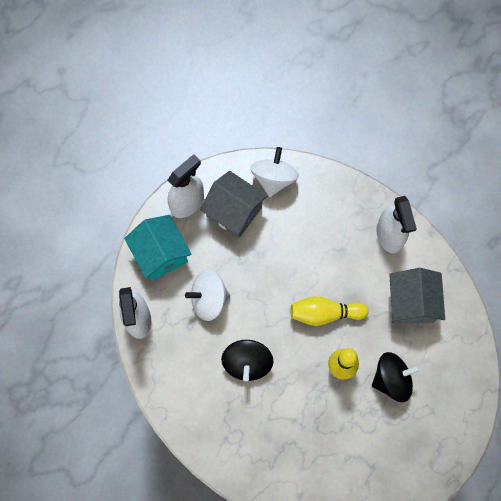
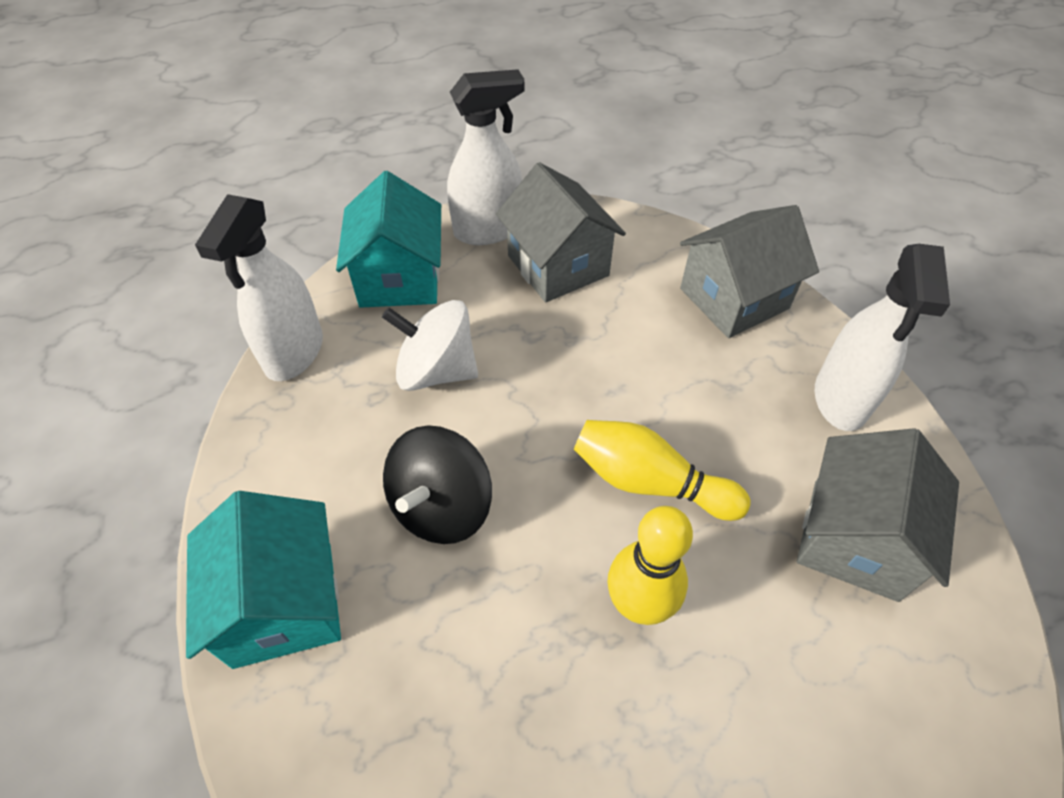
camera: 25 degrees right, 20 degrees down
(210, 428) = (283, 603): none -> turquoise house
(274, 178) = (650, 247): white spinning top -> none
(326, 196) = (734, 298): none -> grey house
(391, 379) = (754, 688): black spinning top -> none

